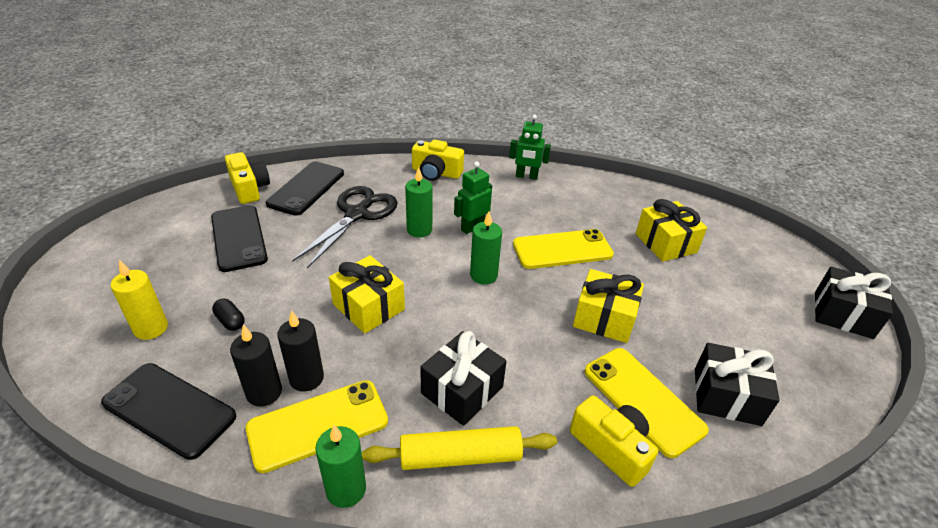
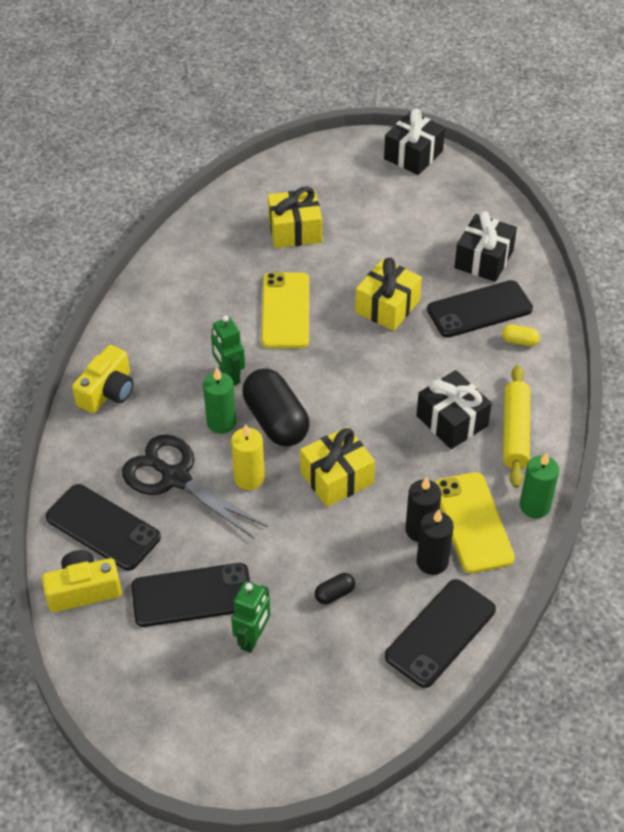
camera: 75 degrees left, 10 degrees up
(151, 328) = (331, 663): yellow candle -> yellow candle (249, 478)
(429, 260) = (276, 421): none -> black capsule
(483, 275) = (310, 380): green candle -> none
(526, 176) = (143, 308): green robot -> green robot (253, 638)
(611, 448) = (519, 341): yellow camera -> yellow capsule
(642, 400) = (479, 309): yellow phone -> black phone

